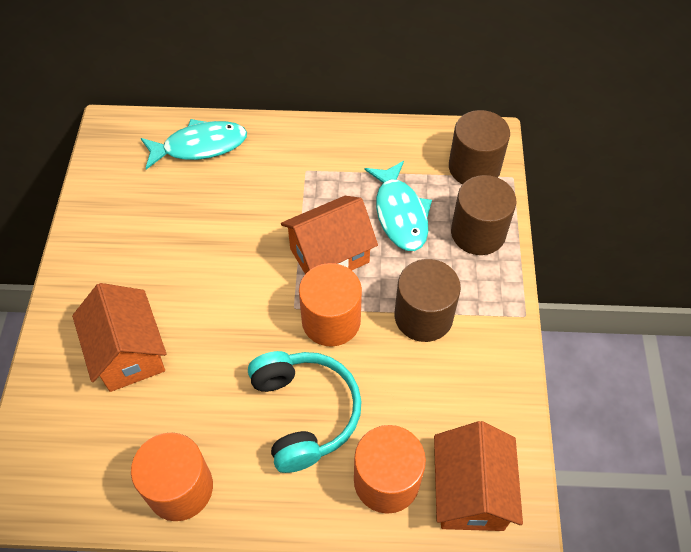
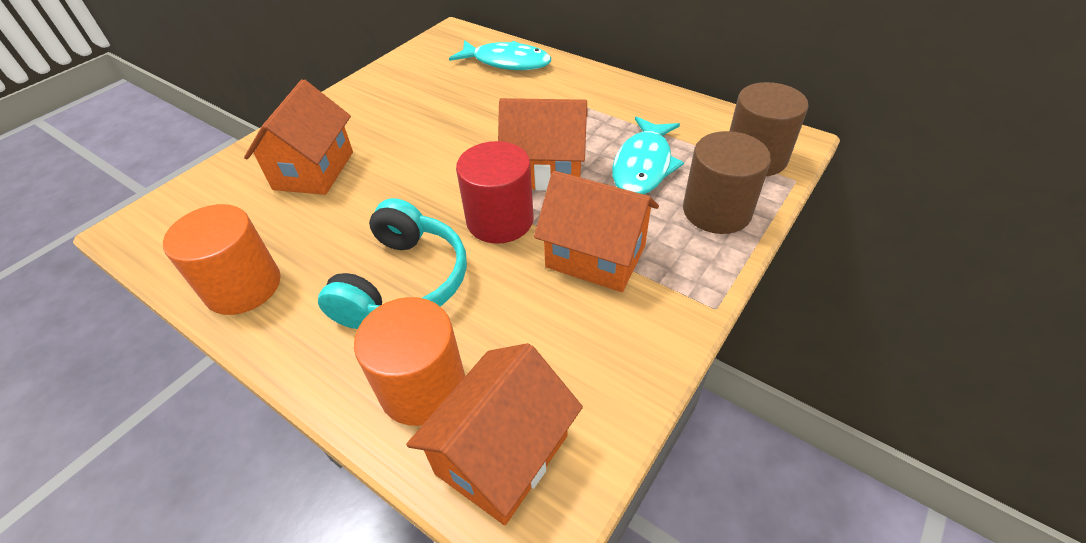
camera: 35 degrees right, 10 degrees down
(331, 320) = (500, 220): orange cylinder -> red cylinder
(423, 316) = (595, 256): brown cylinder -> orange house

